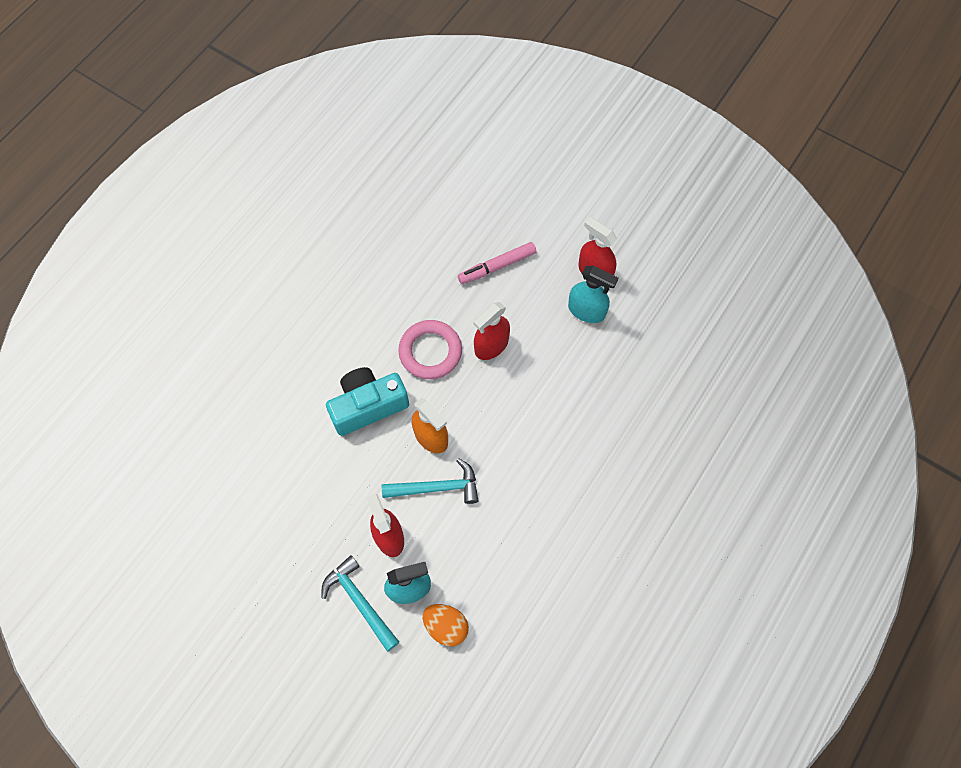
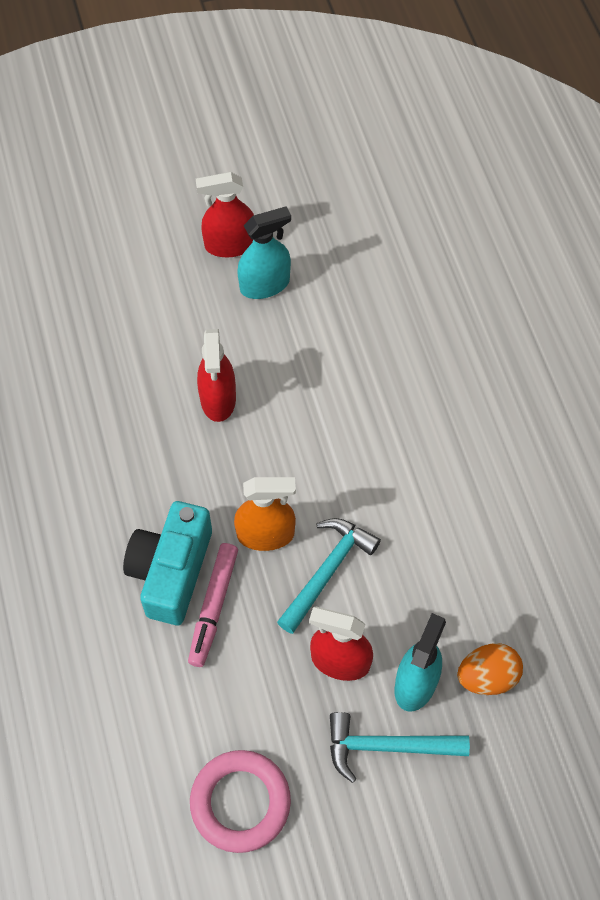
camera: 50 degrees left, 5 degrees down
(430, 352) = (168, 462): pink ring -> pink ring (240, 802)
(497, 266) = (134, 326): pink marker -> pink marker (213, 607)

